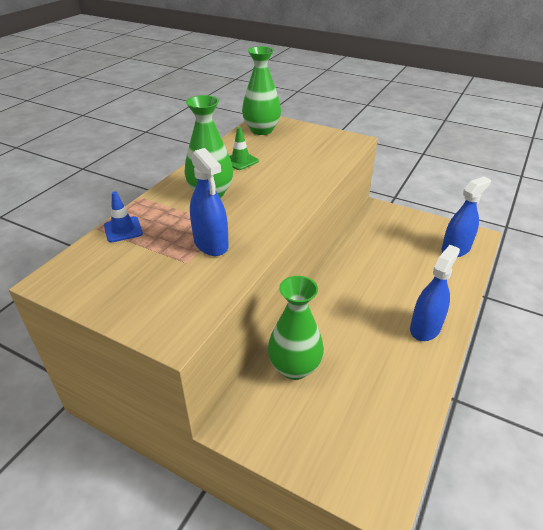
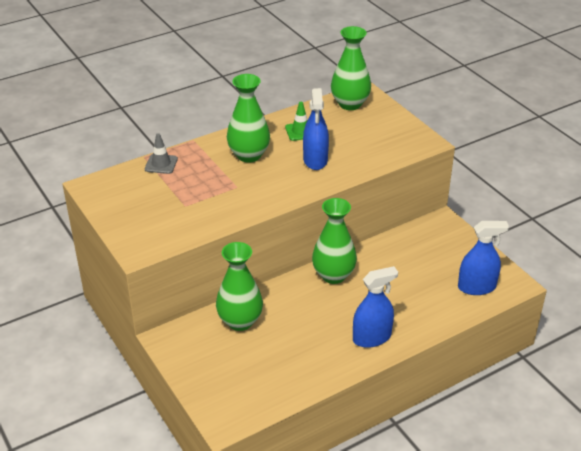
camera: 30 degrees right, 0 degrees up
(123, 229) = (161, 164): blue traffic cone -> grey traffic cone
(211, 244) = (213, 198): blue spray bottle -> blue spray bottle (315, 160)
(338, 284) = (333, 275): none -> green vase

